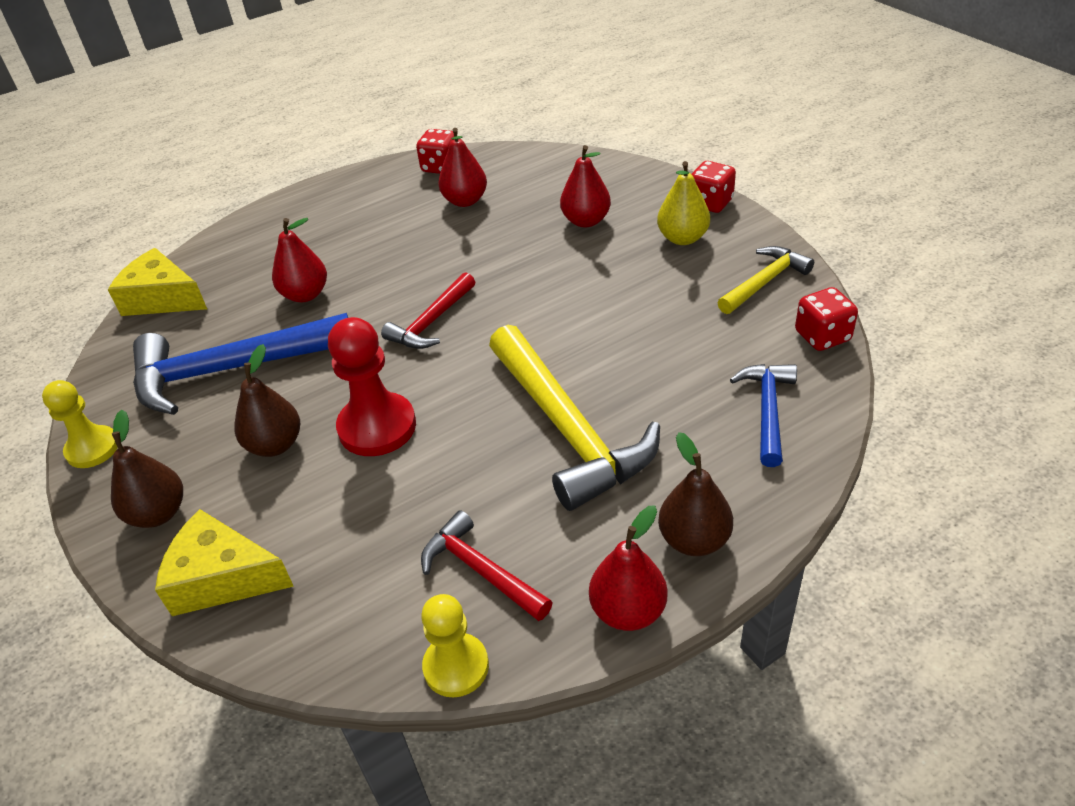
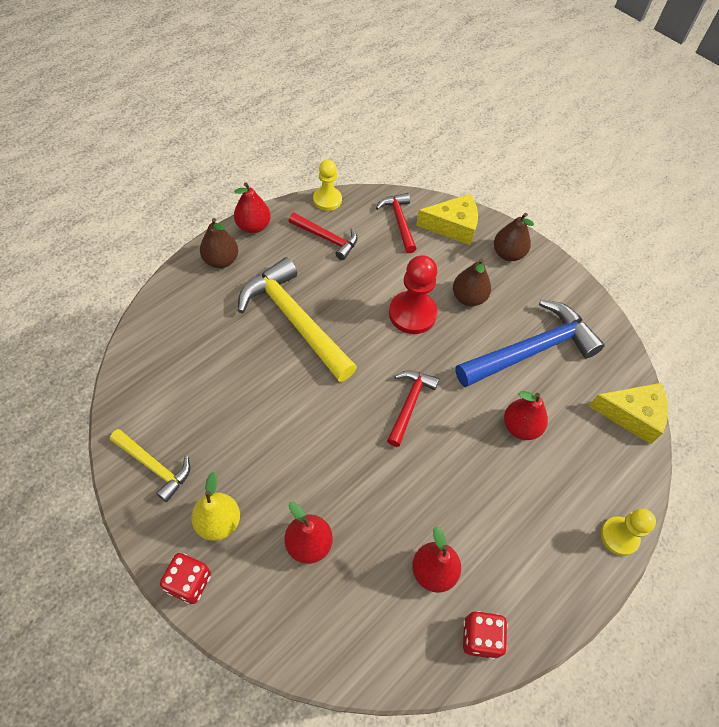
camera: 160 degrees right, 15 degrees up
(92, 448) = (576, 287): yellow pawn -> yellow pawn (619, 536)
(322, 597) = (399, 222): none -> red hammer
(764, 282) = (154, 466): yellow hammer -> yellow hammer turned 90 degrees counterclockwise
(767, 411) = (171, 342): blue hammer -> none
(822, 336) = (121, 409): red dice -> none

